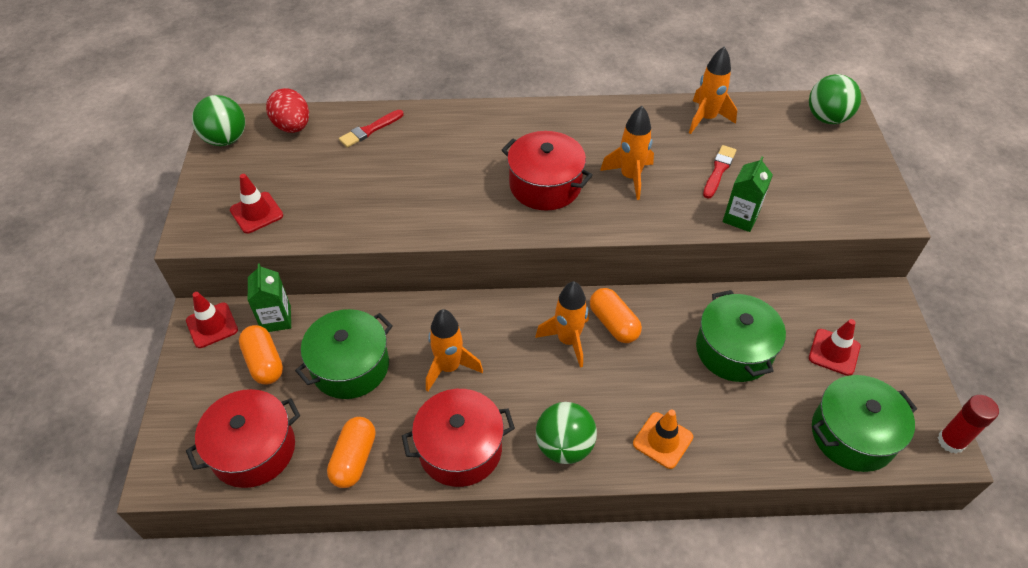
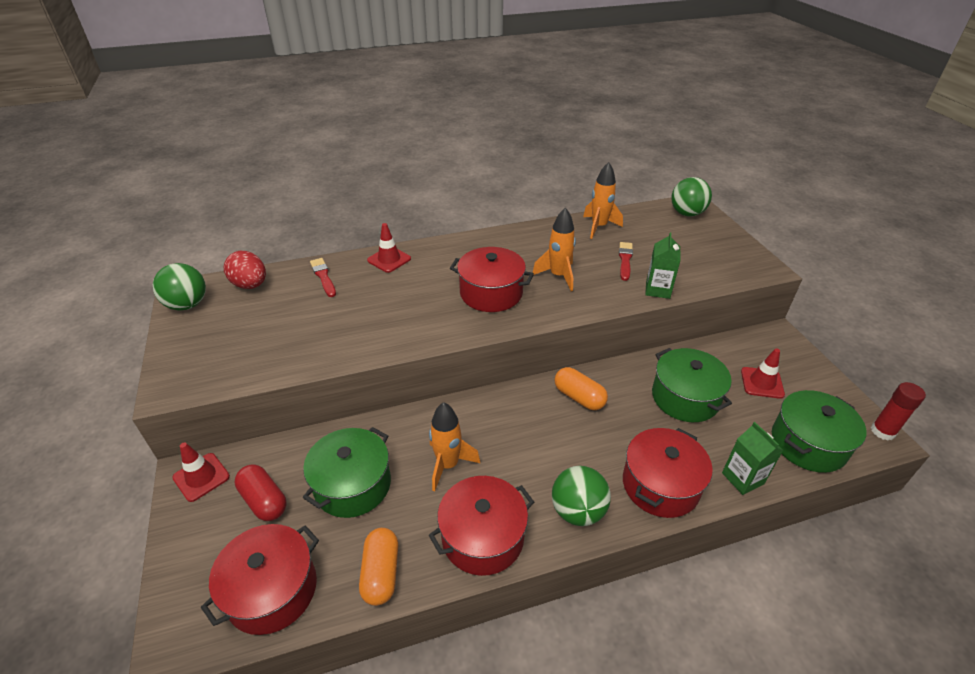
camera: 15 degrees left, 10 degrees down
(256, 213) = (232, 359): red traffic cone -> red traffic cone (389, 259)
(264, 362) = (264, 501): orange capsule -> red capsule
(276, 319) = (267, 457): green carton -> green carton (742, 478)
(370, 130) = (323, 276): red brush -> red brush turned 120 degrees clockwise
(568, 340) = (546, 419): orange rocket -> none
(663, 440) = (660, 485): orange traffic cone -> red pot

